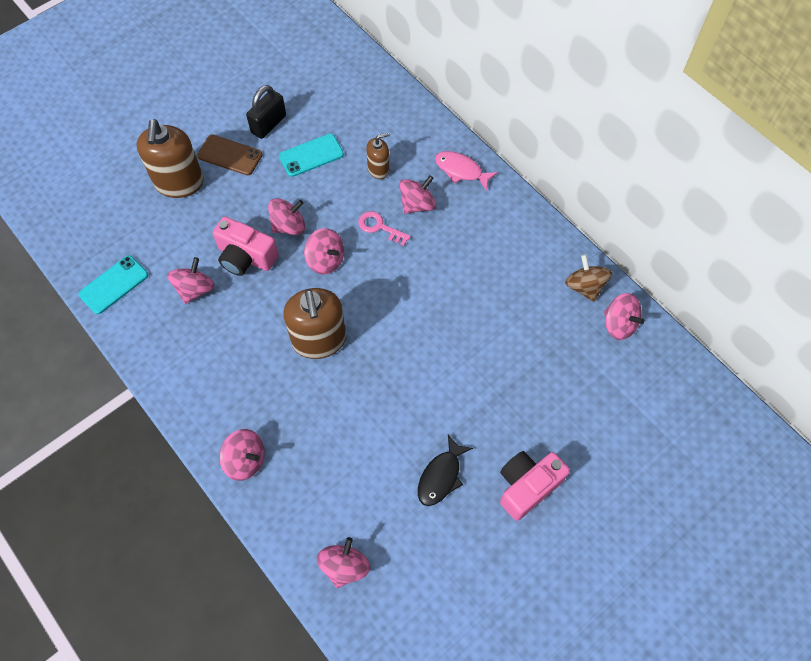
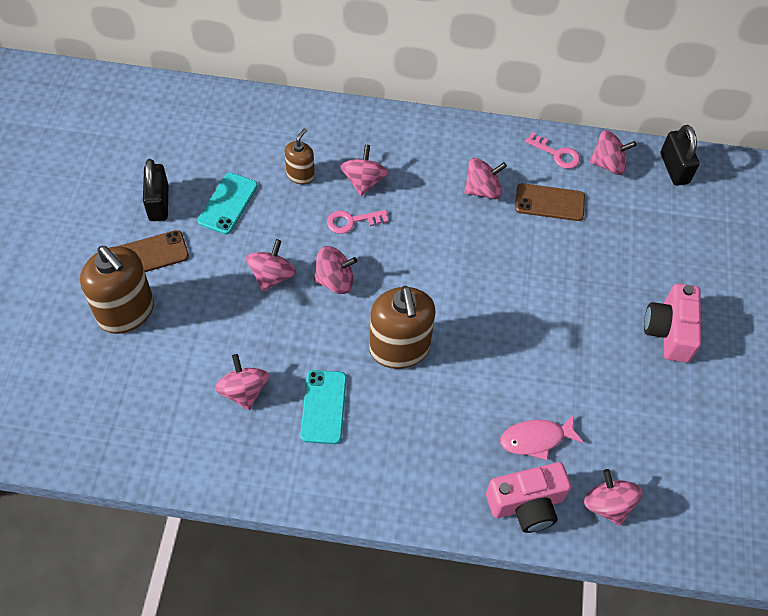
camera: 45 degrees left, 5 degrees down
(114, 285) = (160, 446): turquoise phone -> turquoise phone (323, 407)
(245, 460) = (443, 493): pink spinning top -> pink spinning top (482, 190)
(246, 257) = (261, 329): pink camera -> pink camera (526, 504)
(319, 340) = (399, 349): brown soap dispenser -> brown soap dispenser turned 45 degrees clockwise
(441, 476) = (604, 375): black fish -> none
(461, 170) = (370, 130): pink fish -> pink fish (536, 439)
(538, 319) = (549, 202): none -> brown phone
(585, 286) = (556, 154): brown spinning top -> pink key
(672, 368) = (674, 168): none -> black padlock

